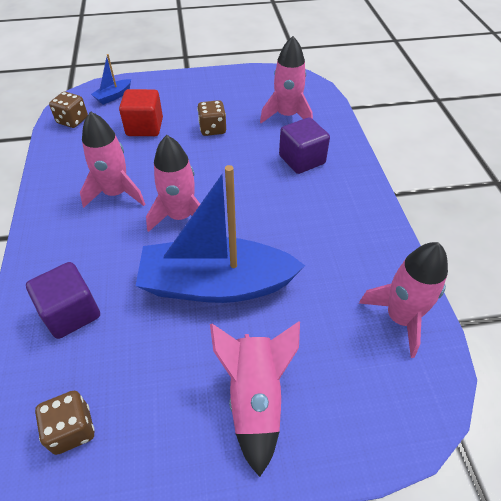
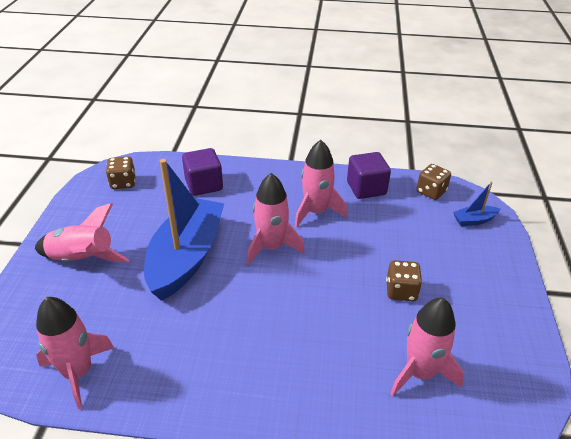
camera: 105 degrees right, 10 degrees down
(113, 96) = (474, 220): blue boat -> blue boat turned 75 degrees counterclockwise
(144, 127) = (413, 238): red cube -> none
(302, 160) = (324, 362): purple cube -> purple cube (366, 188)

